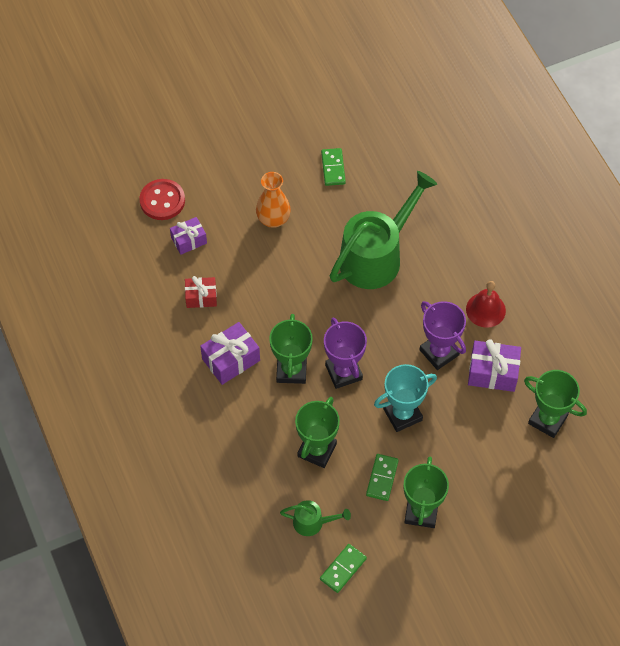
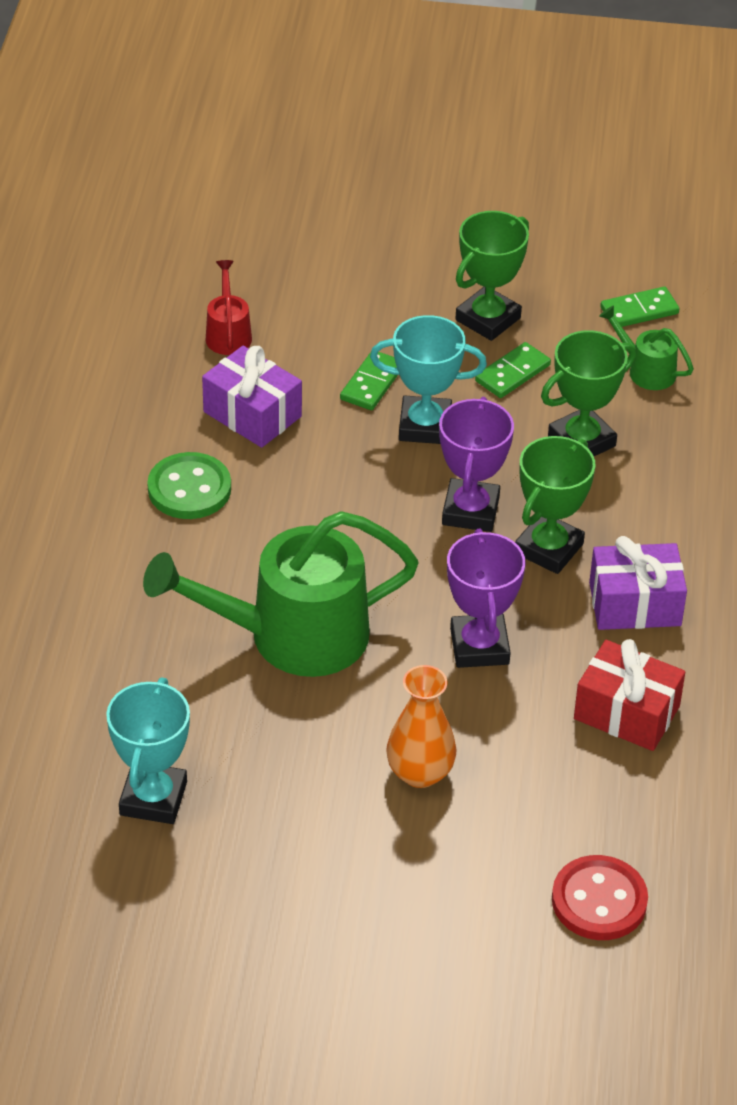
camera: 150 degrees left, 15 degrees down
(189, 240) = (592, 810): purple gift -> none
(201, 297) = (626, 712): red gift -> red gift, size x1.52
(333, 168) = (251, 804): green domino -> green domino (372, 383)
(374, 150) = (153, 798): none -> turquoise trophy
(439, 352) = (307, 470): purple trophy -> purple trophy (479, 646)
(485, 310) = (189, 489): red bell -> green button
(547, 420) = (228, 333): green trophy -> red watering can

